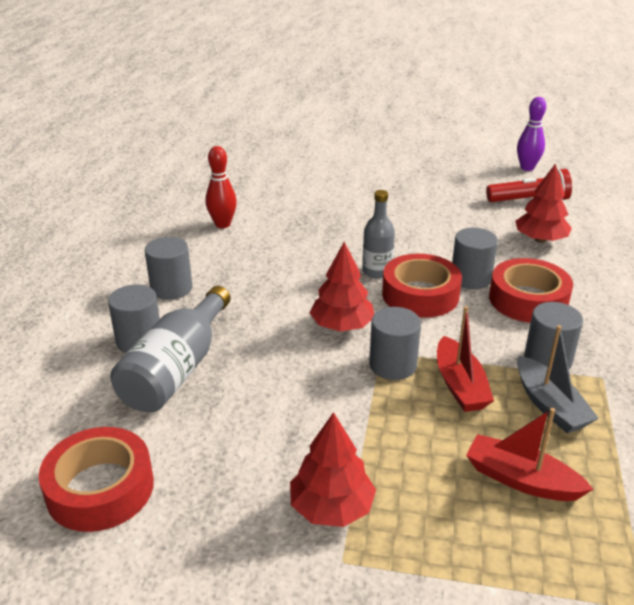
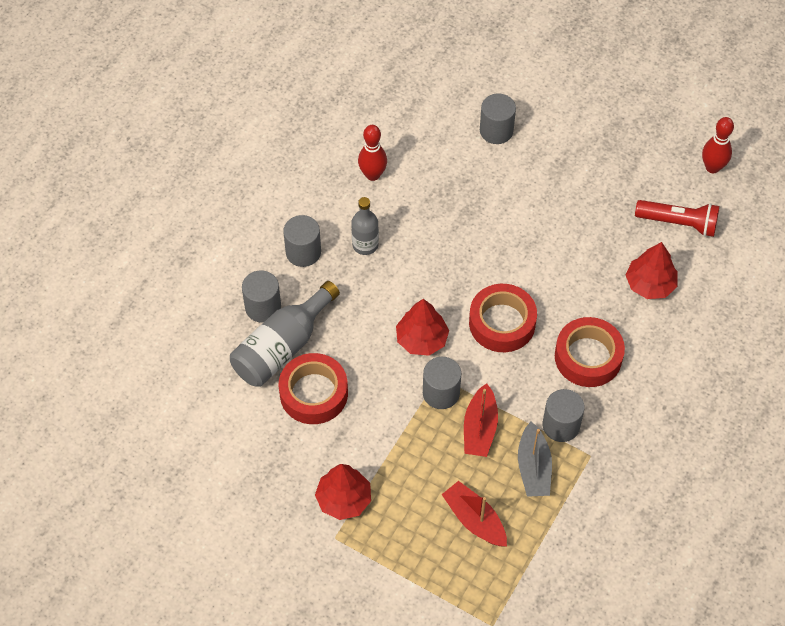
camera: 20 degrees right, 25 degrees up
(100, 488) = (207, 437): red tape -> red tape (313, 393)
(377, 271) = (480, 282): grey bottle -> grey bottle (365, 245)
(470, 278) = (555, 316): grey cylinder -> grey cylinder (496, 131)
(527, 168) = (712, 167): purple bowling pin -> red bowling pin

